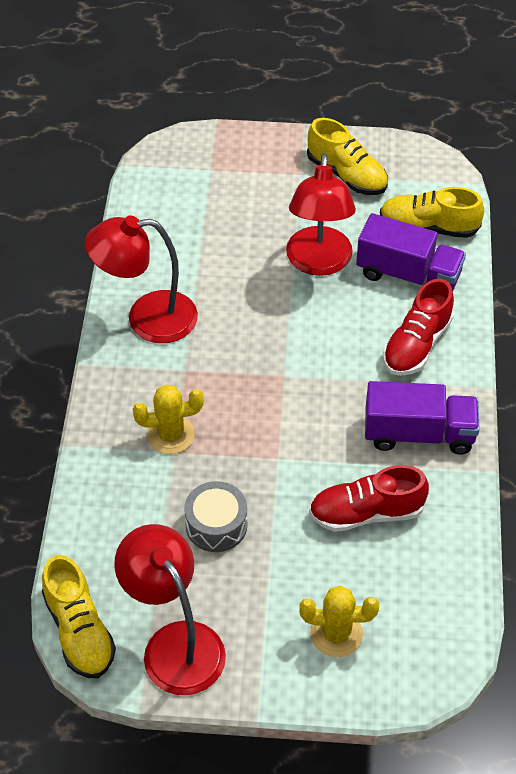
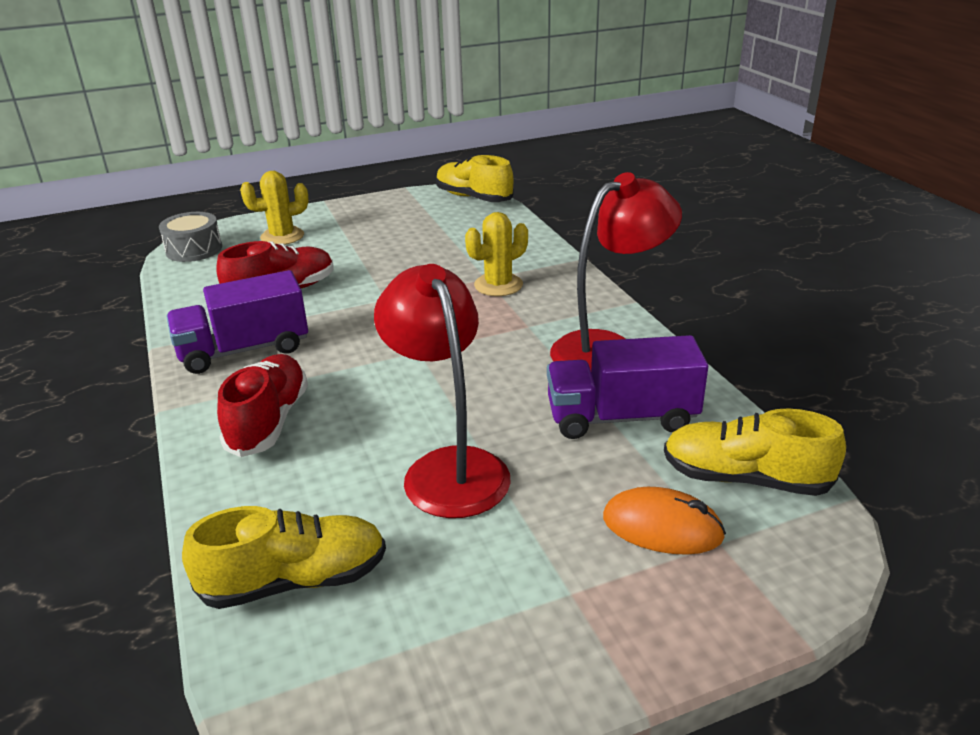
camera: 155 degrees right, 20 degrees down
(175, 643) = (402, 208): red lamp -> none
(216, 525) = (413, 254): grey drum -> grey drum (194, 249)
(231, 186) = (662, 527): none -> orange mouse
(347, 175) = (486, 624): yellow shoe -> yellow shoe (745, 478)
(408, 275) = (307, 496): purple truck -> purple truck (621, 417)

